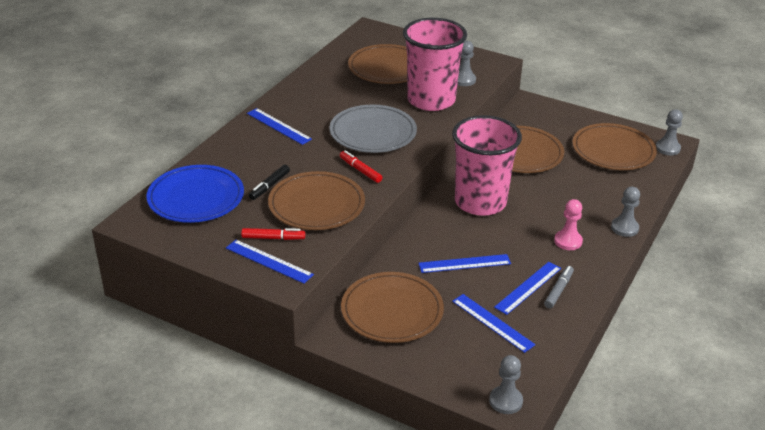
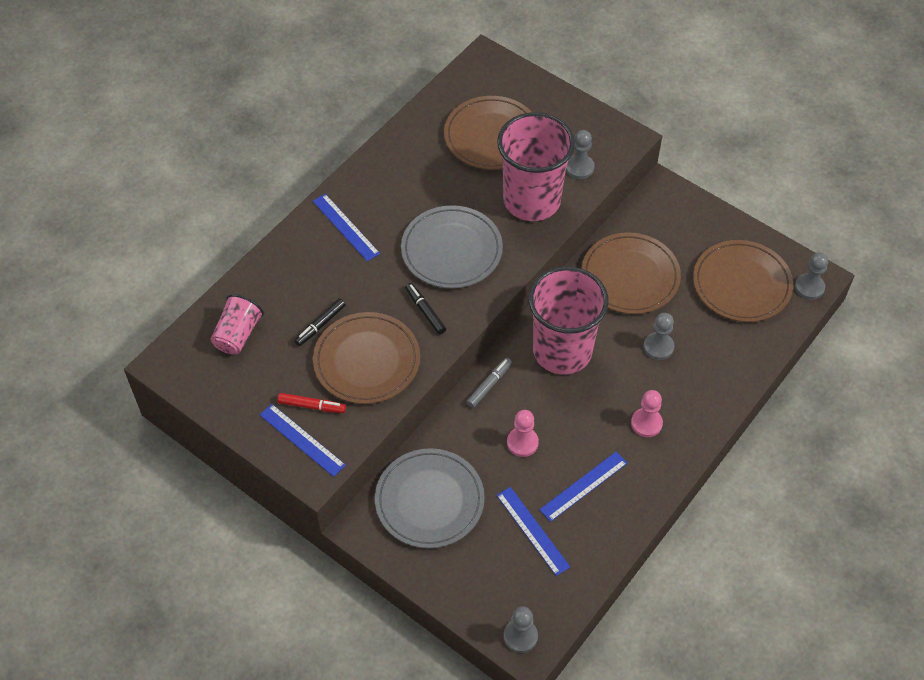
camera: 10 degrees right, 20 degrees up
(196, 198) = (238, 334): blue plate -> pink cup
(360, 170) = (425, 311): red marker -> black marker
(392, 311) = (429, 500): brown plate -> grey plate
(464, 264) = (522, 443): blue ruler -> pink pawn
(558, 290) = (616, 494): grey marker -> grey marker (489, 385)
(624, 228) = (717, 411): grey pawn -> grey pawn (658, 347)

